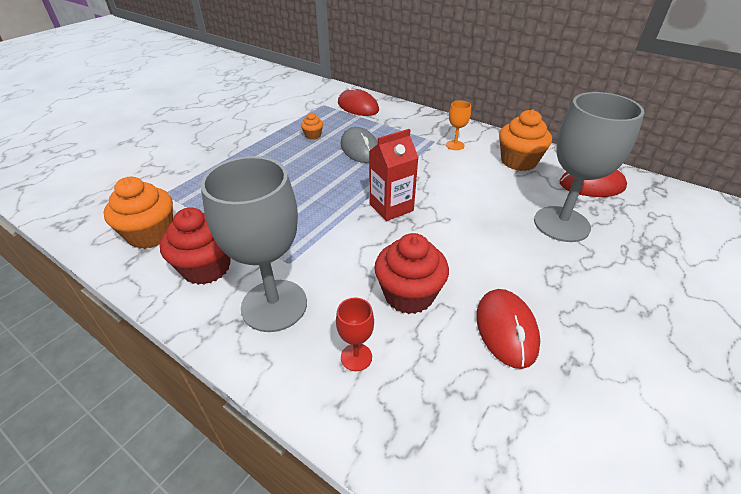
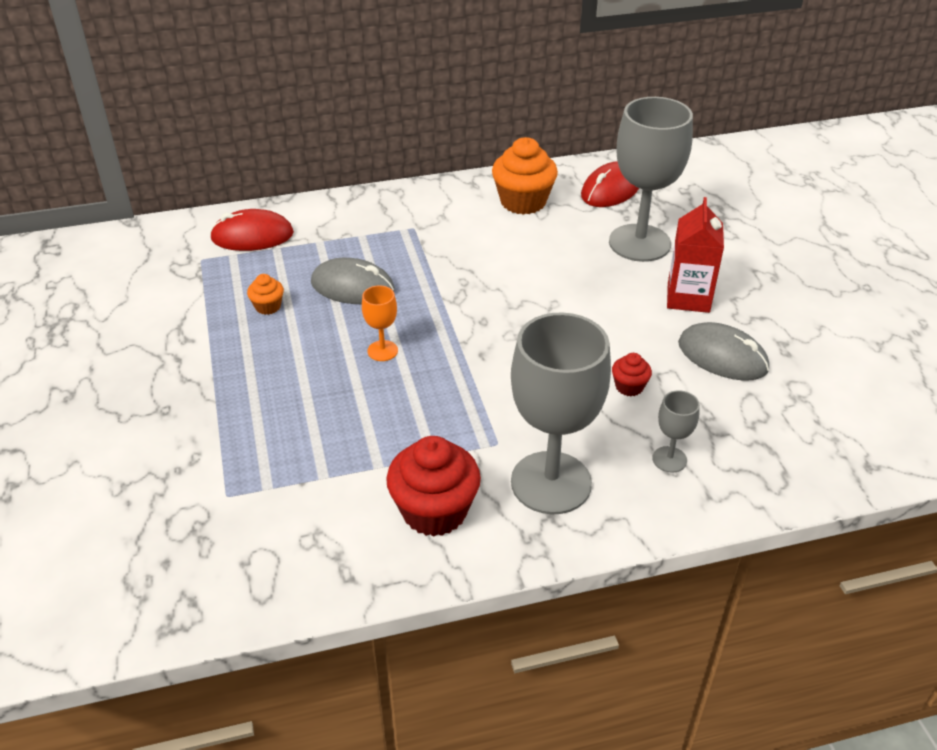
camera: 50 degrees left, 0 degrees up
(151, 234) = (310, 538): orange cupcake -> none
(356, 357) = (669, 459): red goblet -> grey goblet
(391, 207) = (492, 326): red carton -> red carton (688, 298)
(409, 295) = (629, 387): red cupcake -> red cupcake, size x0.49
(455, 145) = (441, 220): orange goblet -> orange goblet (382, 351)
(506, 329) = (722, 356): red mouse -> grey mouse

